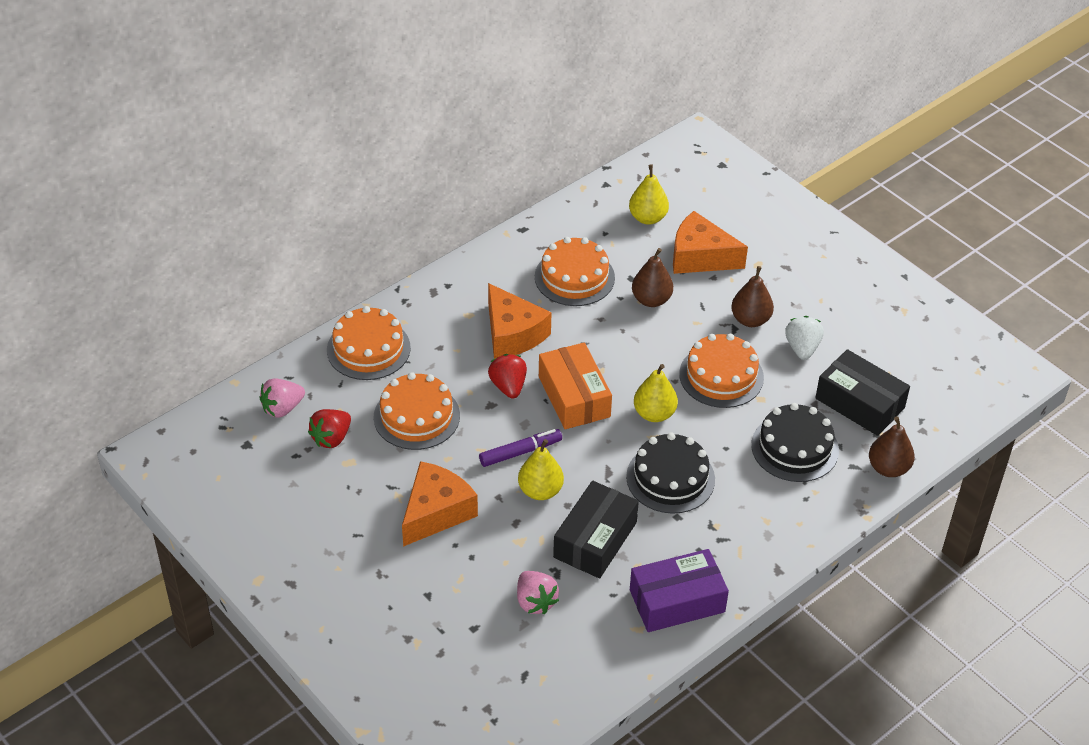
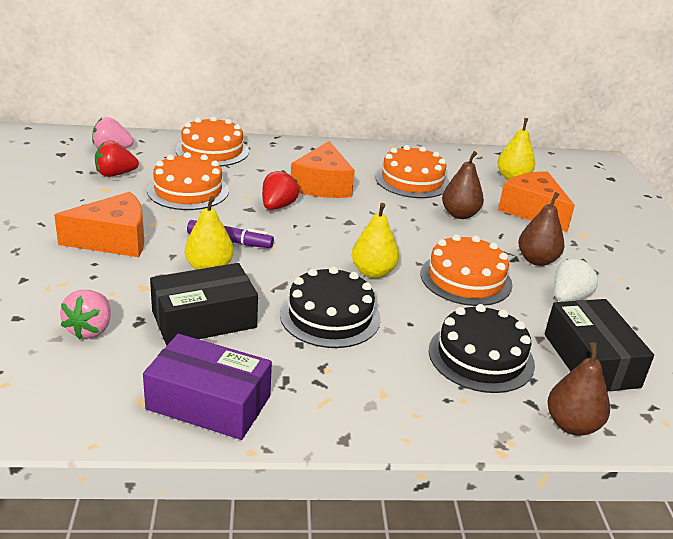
camera: 35 degrees right, 15 degrees down
(574, 396) = (320, 233): orange box -> none

